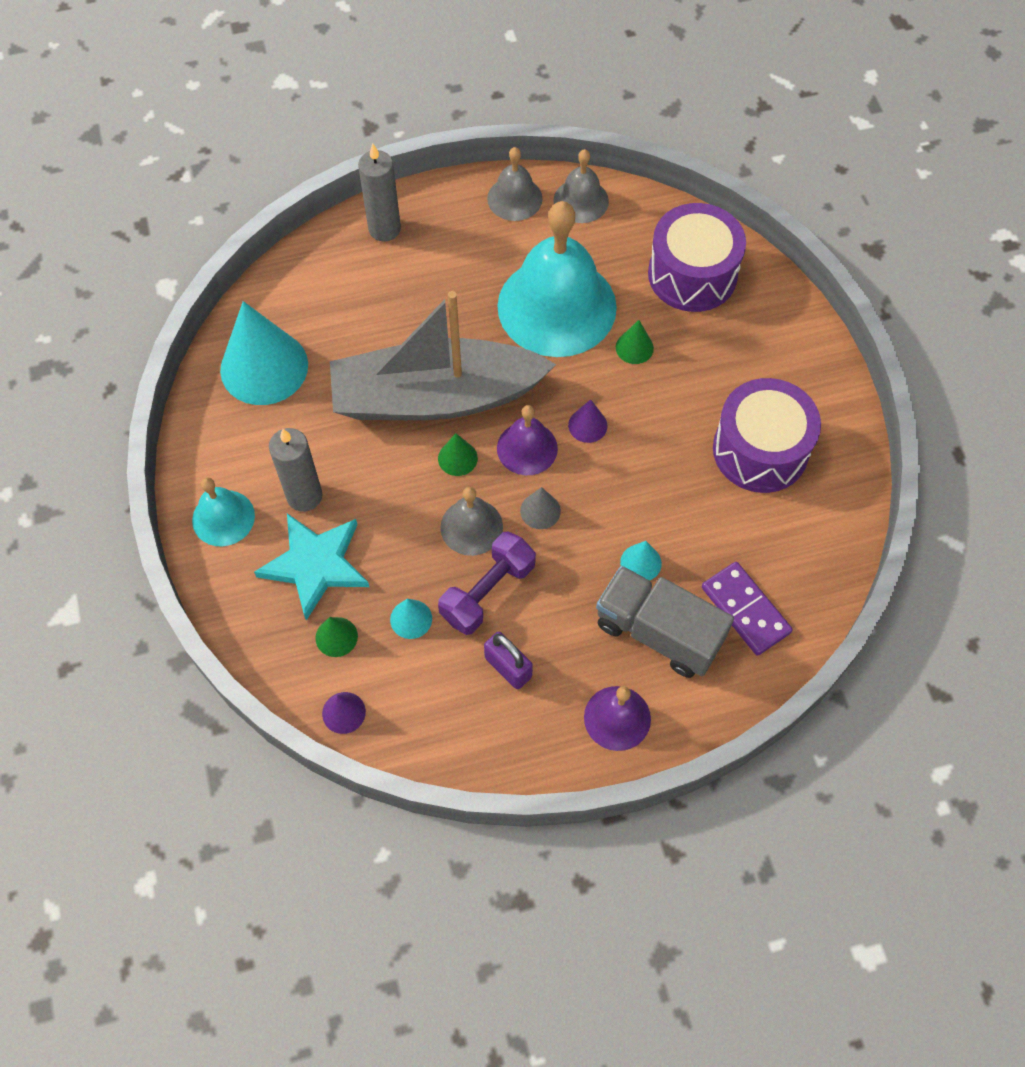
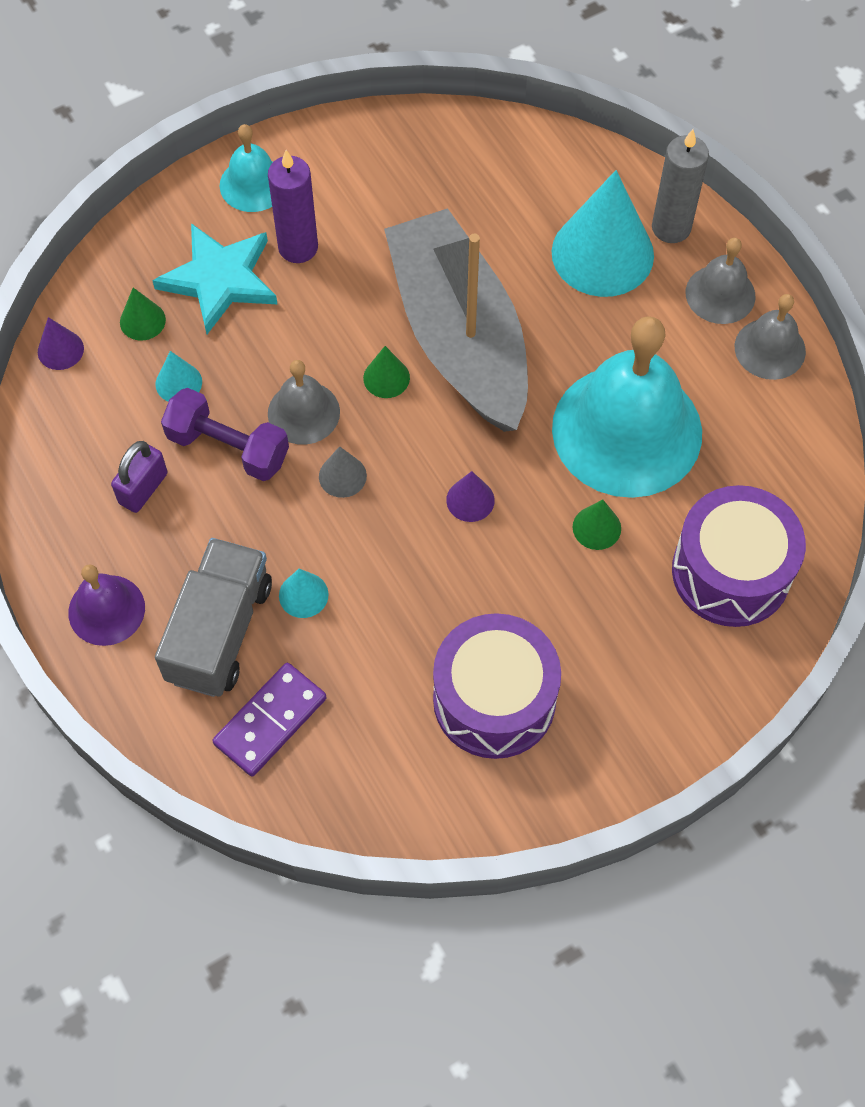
camera: 75 degrees right, 0 degrees up
(264, 367) = (445, 166): turquoise cone -> turquoise cone (602, 253)
(304, 496) = (298, 247): grey candle -> purple candle
(527, 448) = (420, 444): purple bell -> none
(581, 200) = (796, 421): grey bell -> grey bell (720, 294)

